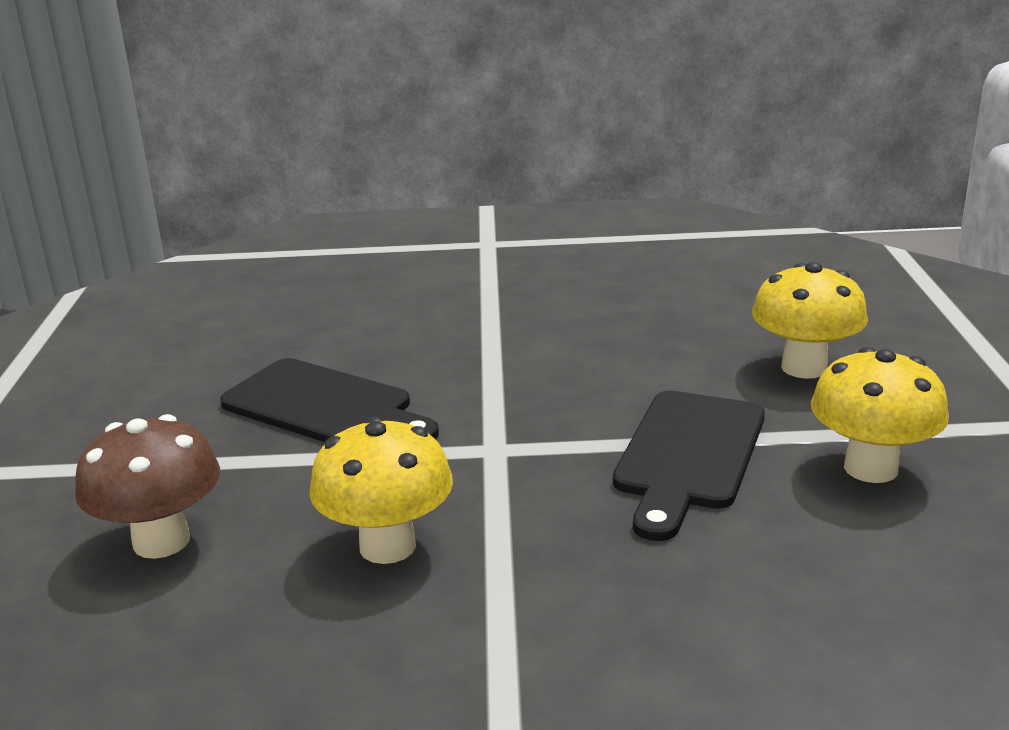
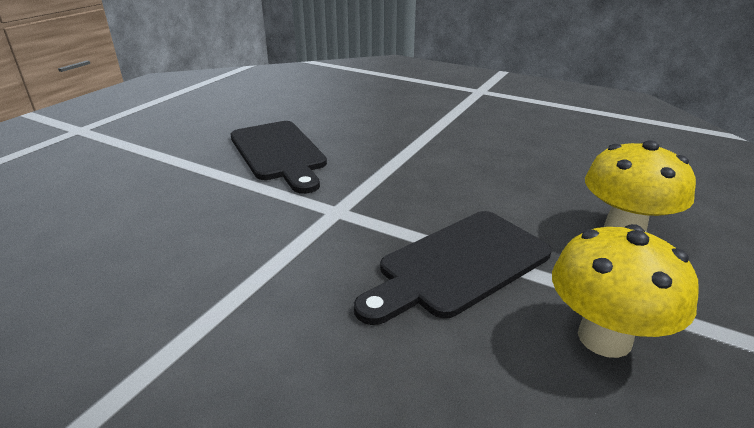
camera: 30 degrees right, 5 degrees up
(161, 541) = (108, 198): brown mushroom -> none
(387, 546) = (200, 248): yellow mushroom -> none

